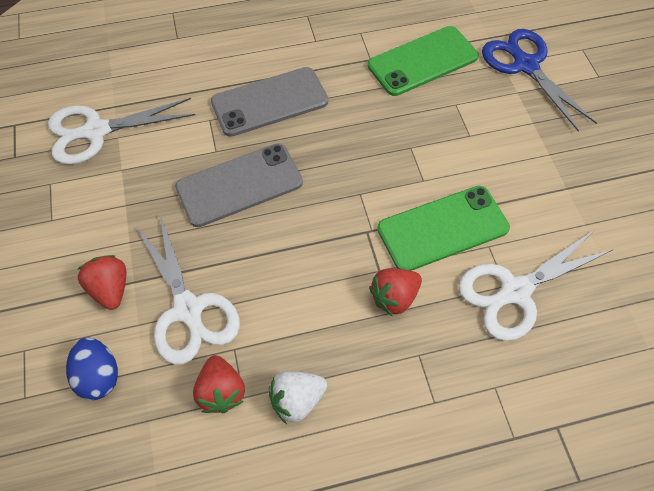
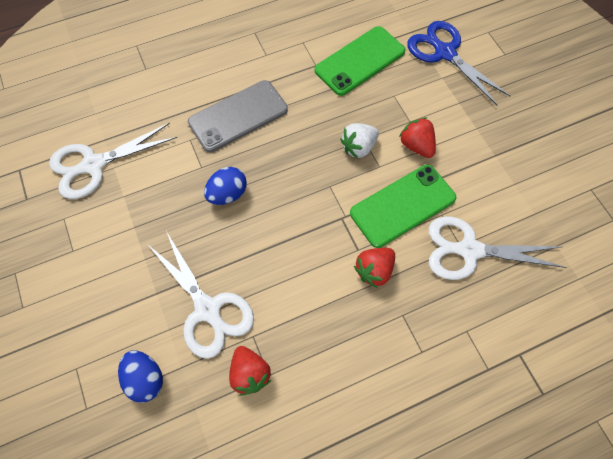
camera: 10 degrees left, 5 degrees up
(111, 288) = (138, 302): red strawberry -> red strawberry (416, 146)
(239, 185) = (228, 194): grey phone -> blue egg
(297, 400) = (312, 369): white strawberry -> white strawberry (358, 147)
(514, 292) = (468, 250): white scissors -> white scissors turned 45 degrees clockwise

